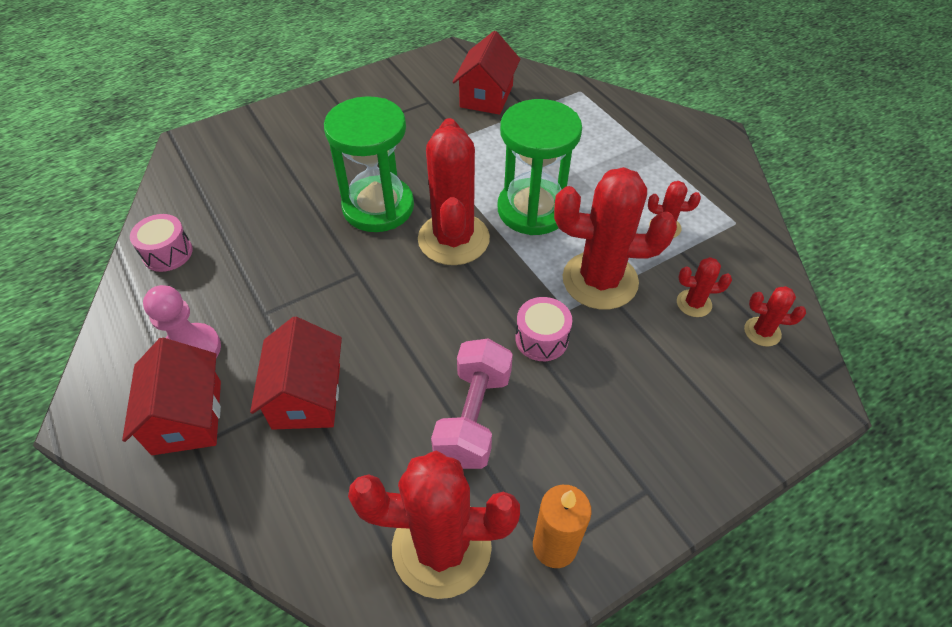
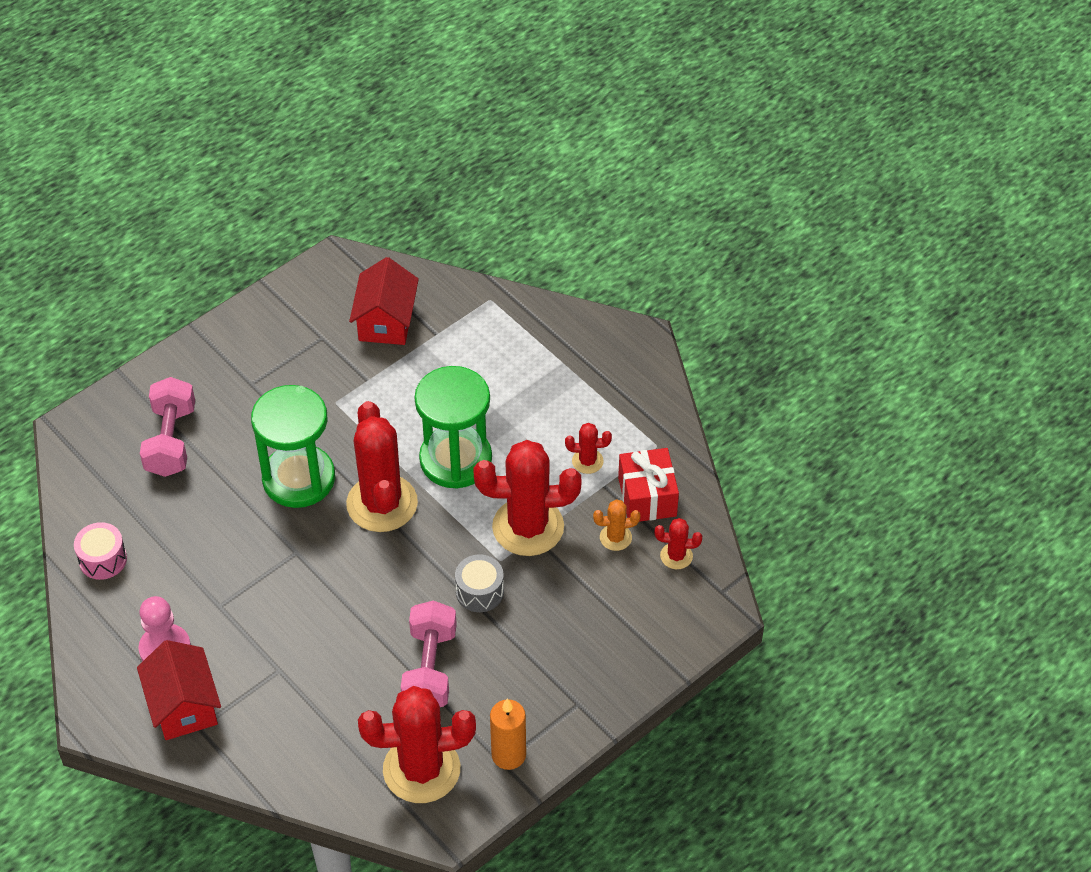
camera: 10 degrees left, 0 degrees up
(271, 162) = (171, 441): none -> pink dumbbell
(307, 396) = (282, 673): red house -> none
(541, 339) = (479, 592): pink drum -> grey drum
(694, 303) = (615, 537): red cactus -> orange cactus
(727, 268) = (647, 497): none -> red gift

